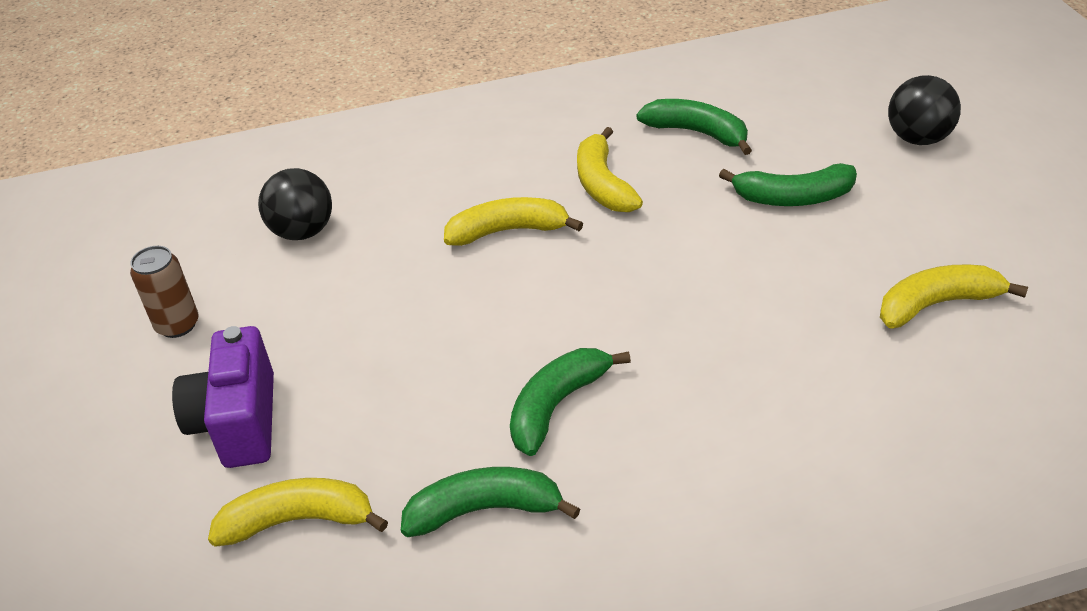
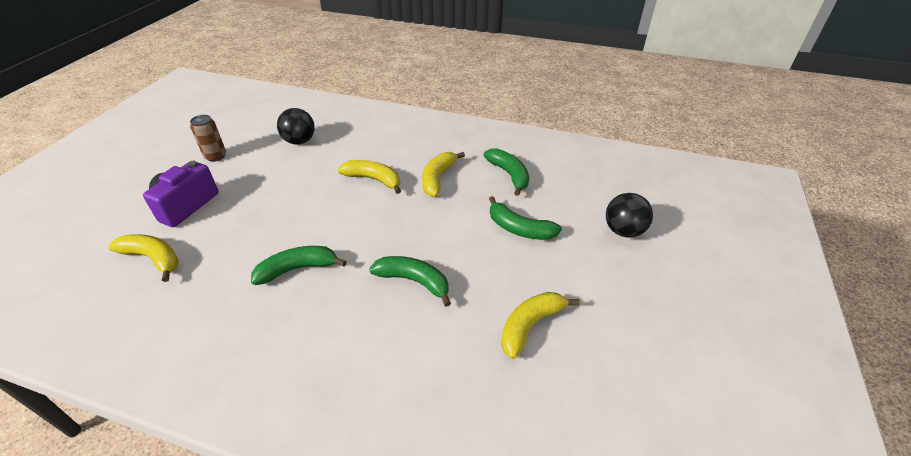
camera: 30 degrees right, 0 degrees up
(484, 510) = (215, 298): green banana -> green banana (414, 281)
(937, 304) = (530, 326): yellow banana -> yellow banana turned 60 degrees counterclockwise

